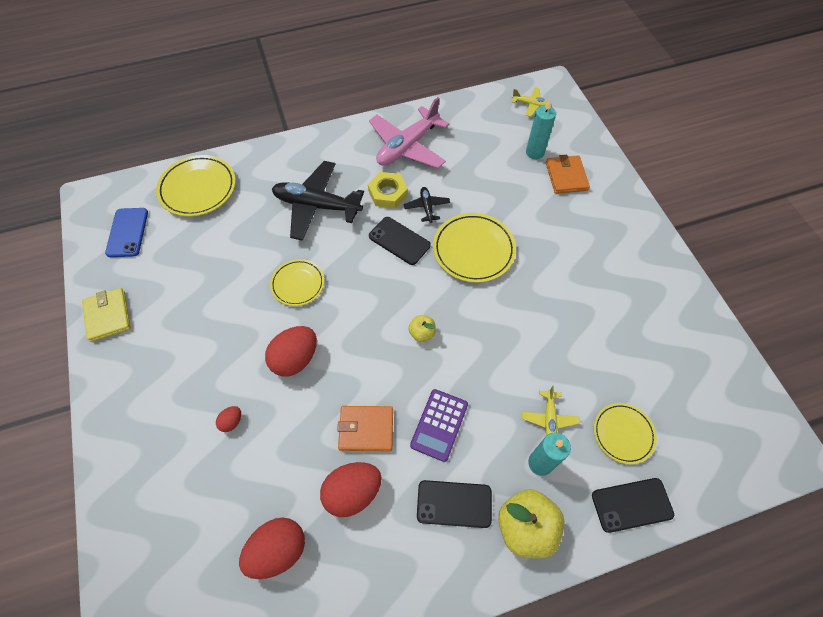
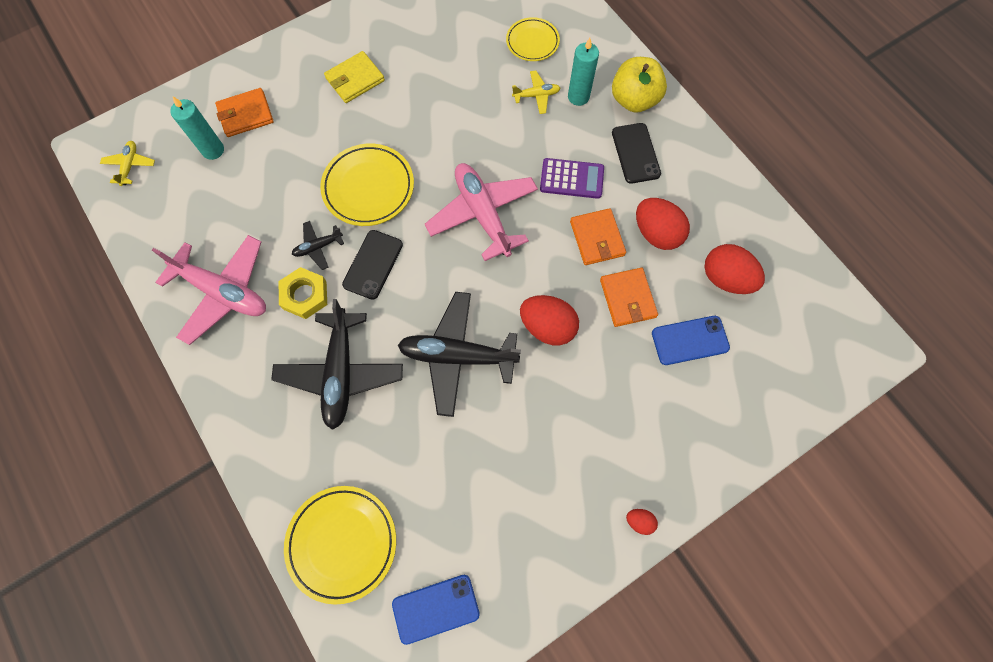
camera: 105 degrees left, 10 degrees up
(108, 316) = (560, 565): yellow wallet -> yellow wallet (355, 79)
(230, 484) = (690, 340): none -> blue phone
(231, 422) = (633, 364): red egg -> red egg (639, 521)
(295, 438) = (627, 298): none -> orange wallet
(298, 284) = (458, 356): yellow plate -> black plane
(422, 333) = (483, 214): yellow apple -> pink plane
(632, 504) = (589, 32): black phone -> none

